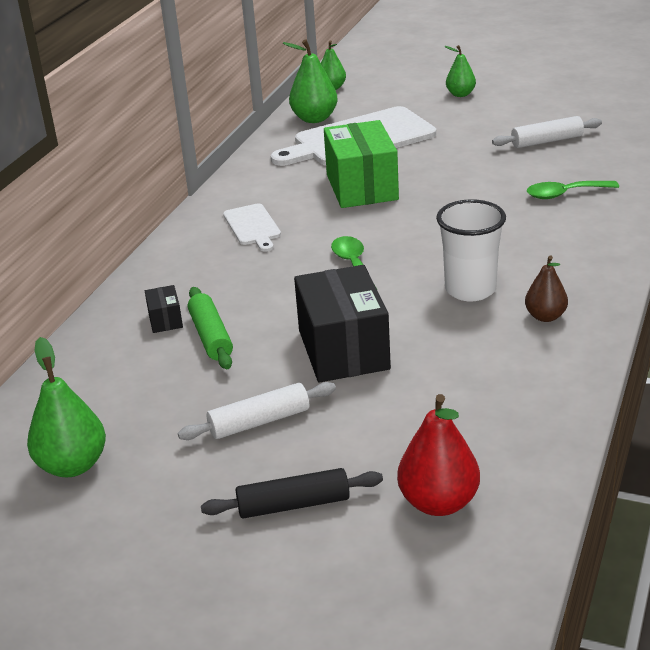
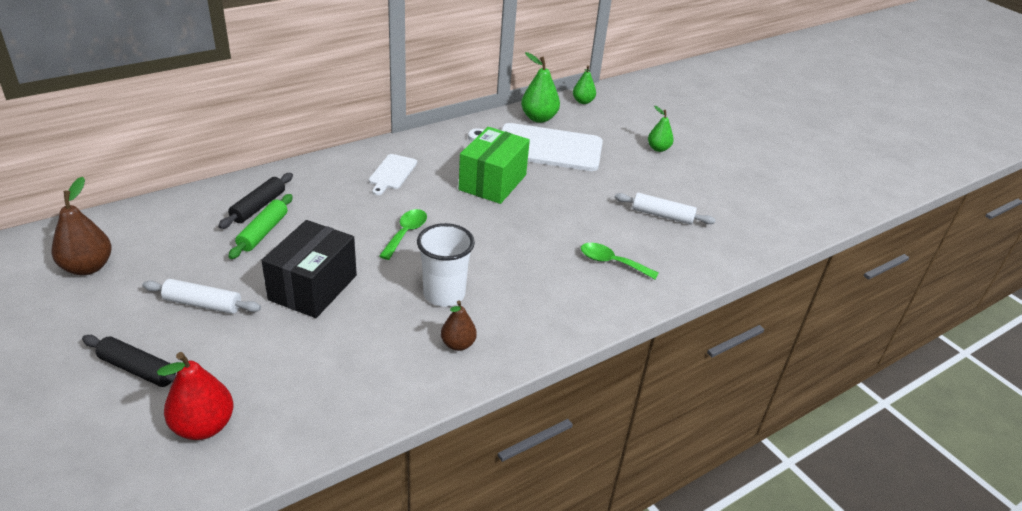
camera: 30 degrees right, 5 degrees up
(72, 465) = (87, 267): green pear -> brown pear
(165, 320) = (258, 207): black box -> black rolling pin

